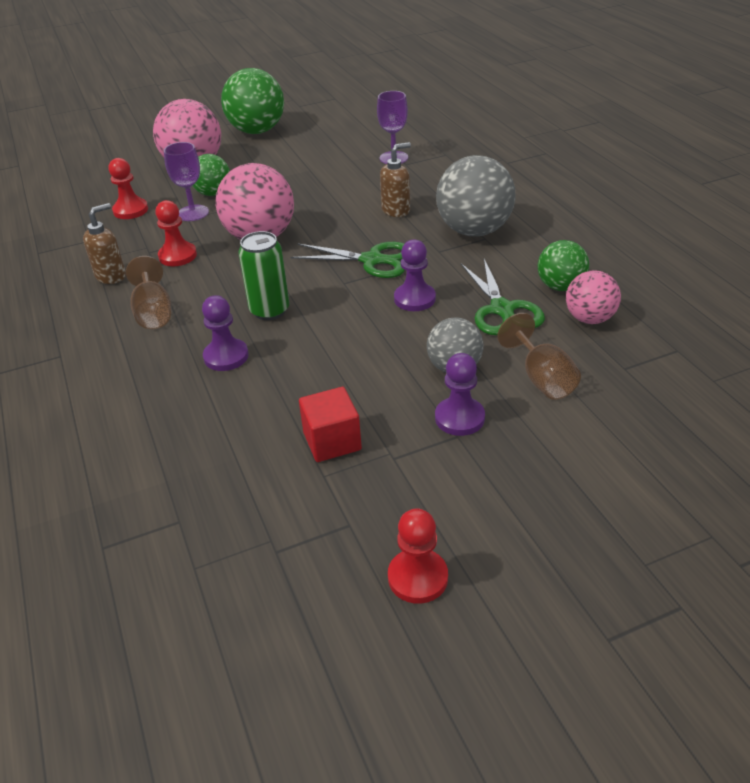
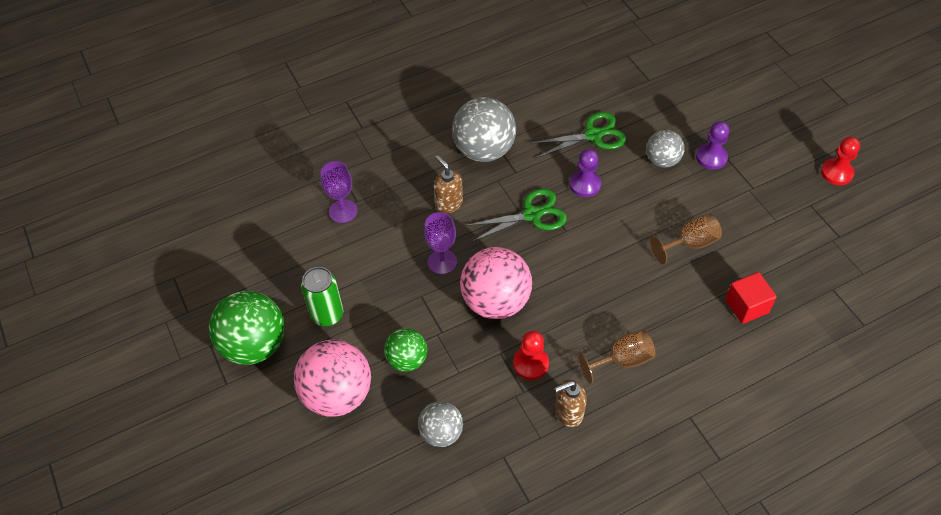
camera: 95 degrees left, 15 degrees up
(111, 276) = (568, 413): brown soap dispenser -> brown soap dispenser turned 60 degrees counterclockwise
(130, 210) = (441, 433): red pawn -> grey ball
(193, 213) = (449, 369): purple goblet -> purple goblet (442, 262)
(226, 356) = (672, 295): purple pawn -> none
(269, 310) = (610, 276): green can -> green can (327, 314)
(332, 441) = (746, 219): red cube -> red cube (746, 306)
(371, 260) = (532, 215): green scissors -> green scissors turned 60 degrees clockwise
(542, 379) = (666, 118): brown goblet -> brown goblet (690, 244)
(560, 286) = (561, 103): green ball -> none
(589, 318) = (599, 91): pink ball -> none

